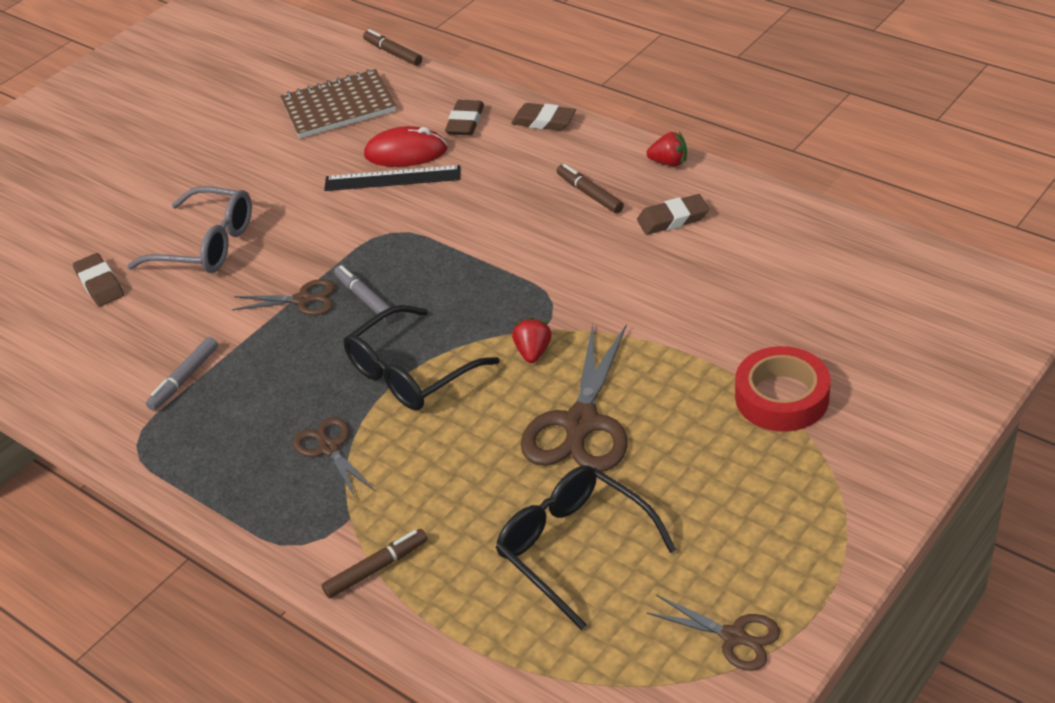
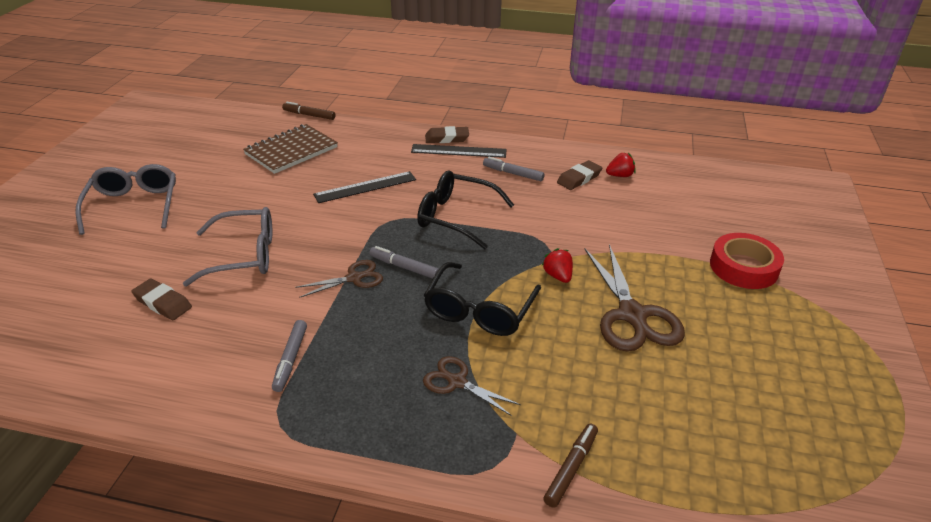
camera: 30 degrees left, 5 degrees down
(129, 154) = (133, 206): none -> grey glasses
(406, 152) = (363, 170): red mouse -> none
(465, 122) = (392, 146): brown eraser -> none
(544, 145) = (458, 151): none -> black ruler
(574, 548) = (706, 405): black glasses -> black glasses (456, 217)
(589, 194) = (513, 173): brown marker -> grey marker
(669, 162) = (548, 148): red strawberry -> red strawberry (620, 175)
(733, 637) = (870, 435): brown scissors -> none

